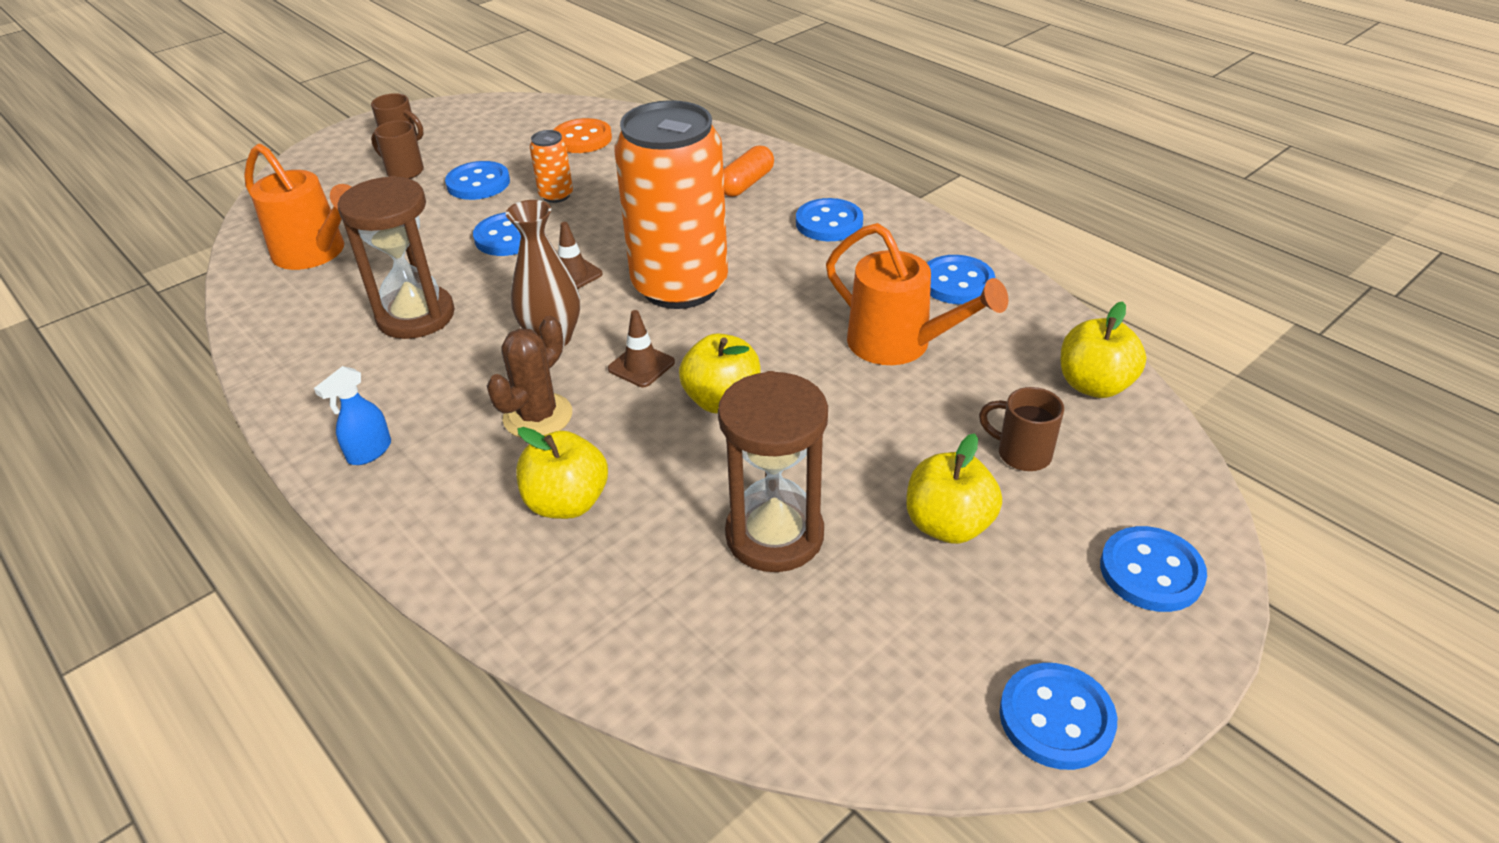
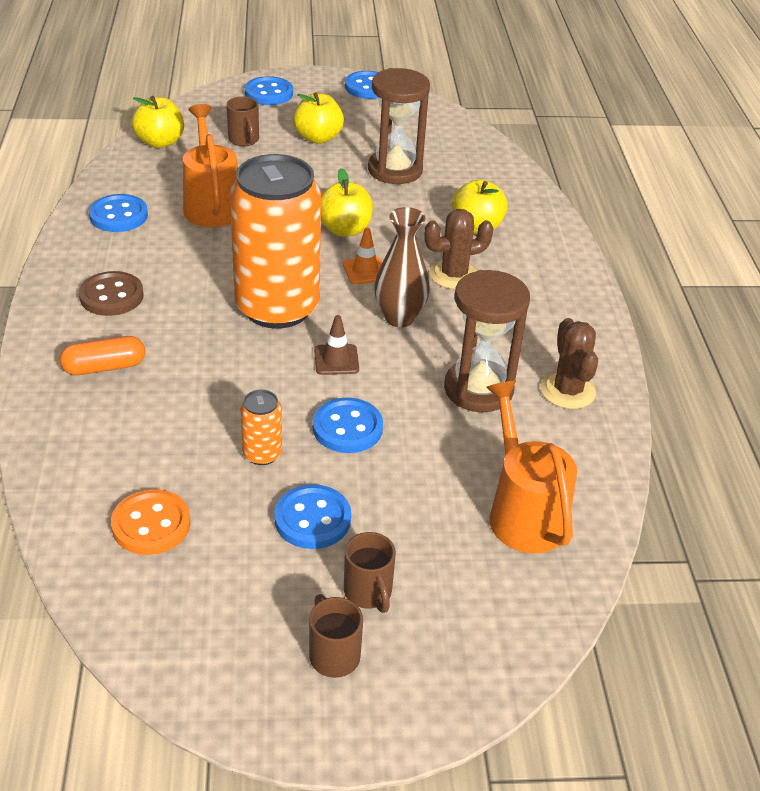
camera: 145 degrees left, 0 degrees up
(321, 358) = (567, 391): none -> brown cactus
(369, 452) = (567, 306): blue spray bottle -> none
(641, 366) = (365, 271): brown traffic cone -> orange traffic cone
(829, 223) = (111, 296): blue button -> brown button

